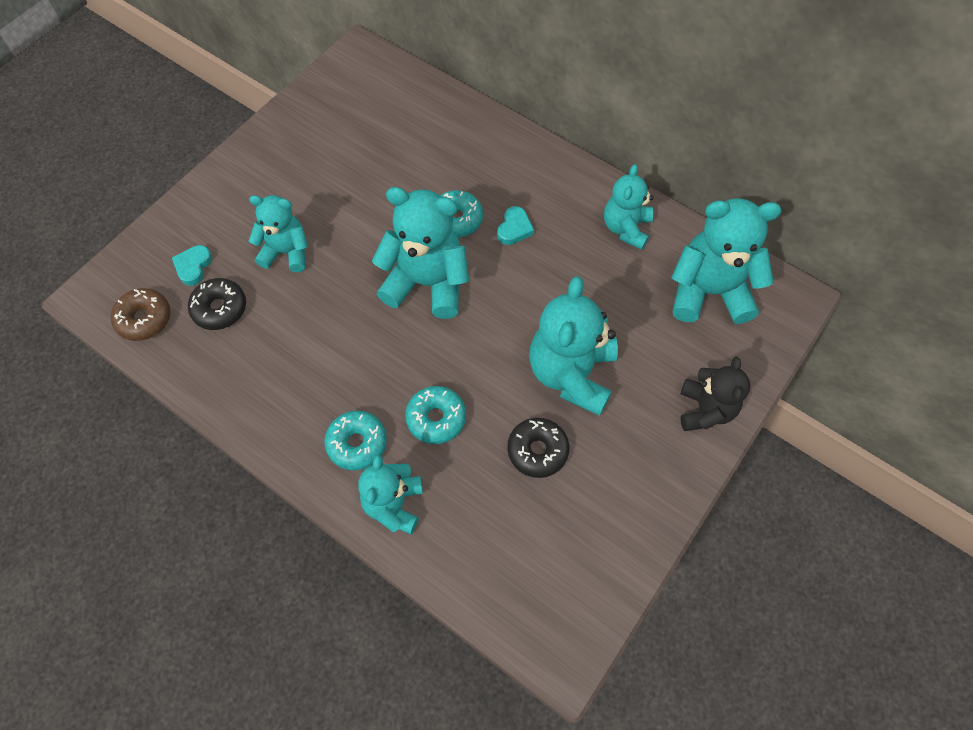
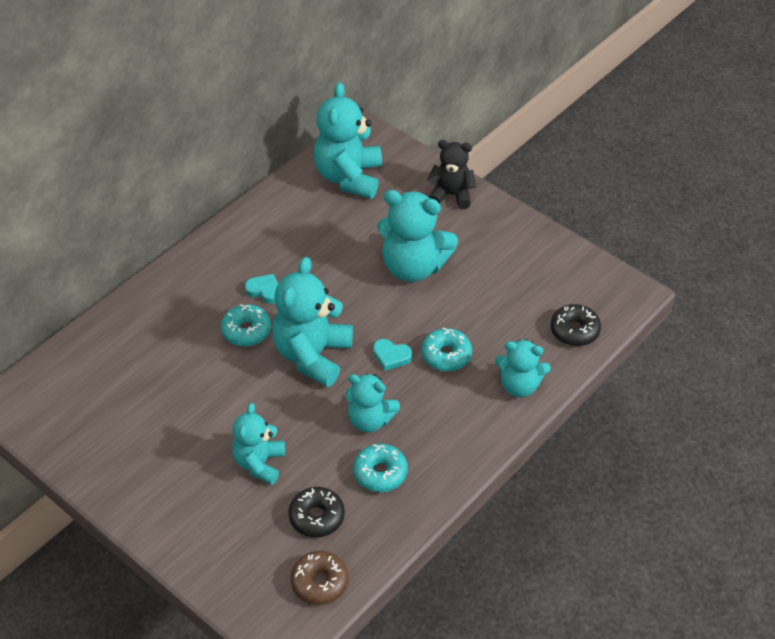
camera: 85 degrees left, 15 degrees down
(193, 266) = (263, 543): turquoise heart -> turquoise heart (391, 356)
(357, 443) = (465, 409): turquoise donut -> turquoise donut (380, 473)
(537, 450) = (478, 293): black donut -> black donut (574, 330)
(626, 228) = (278, 218): turquoise teddy bear -> turquoise teddy bear (370, 420)

